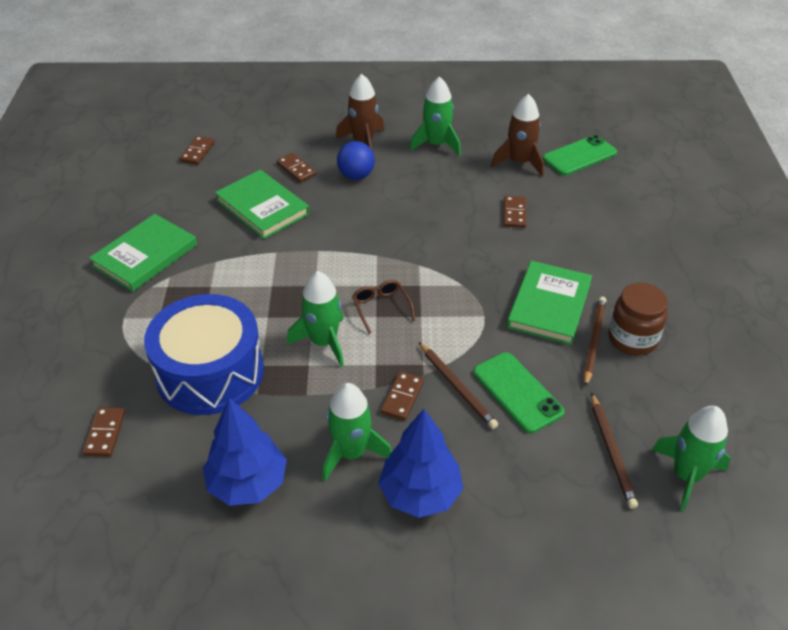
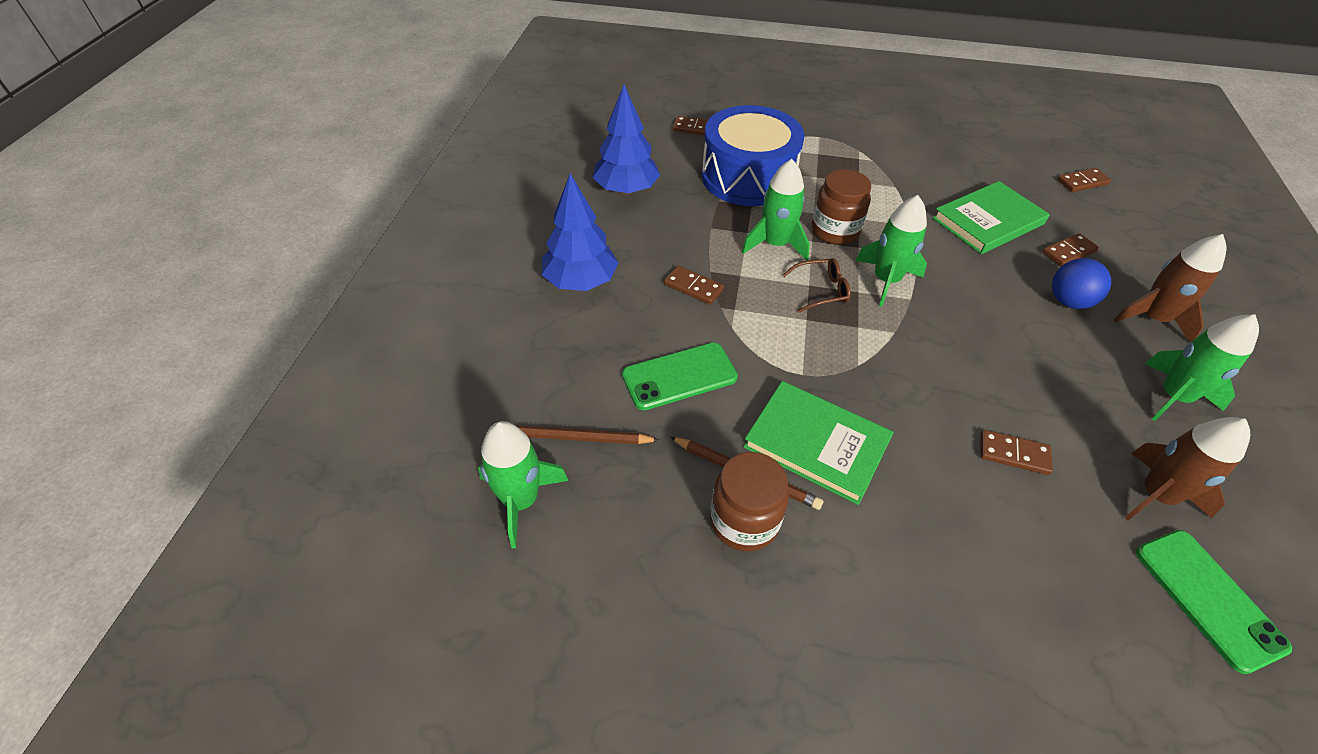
camera: 100 degrees right, 5 degrees up
(145, 255) = (901, 147): green book -> none
(197, 152) = (1082, 182): brown domino -> brown domino turned 45 degrees counterclockwise
(294, 301) = (835, 230): none -> brown jar
(351, 453) = (638, 246): green rocket -> green rocket (886, 280)
(457, 387) = (698, 329): brown pencil -> none

